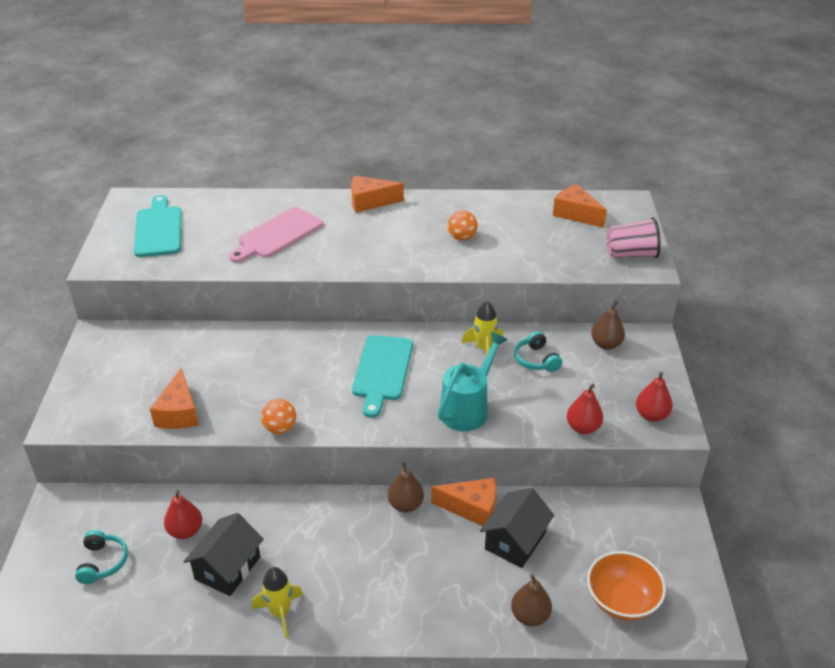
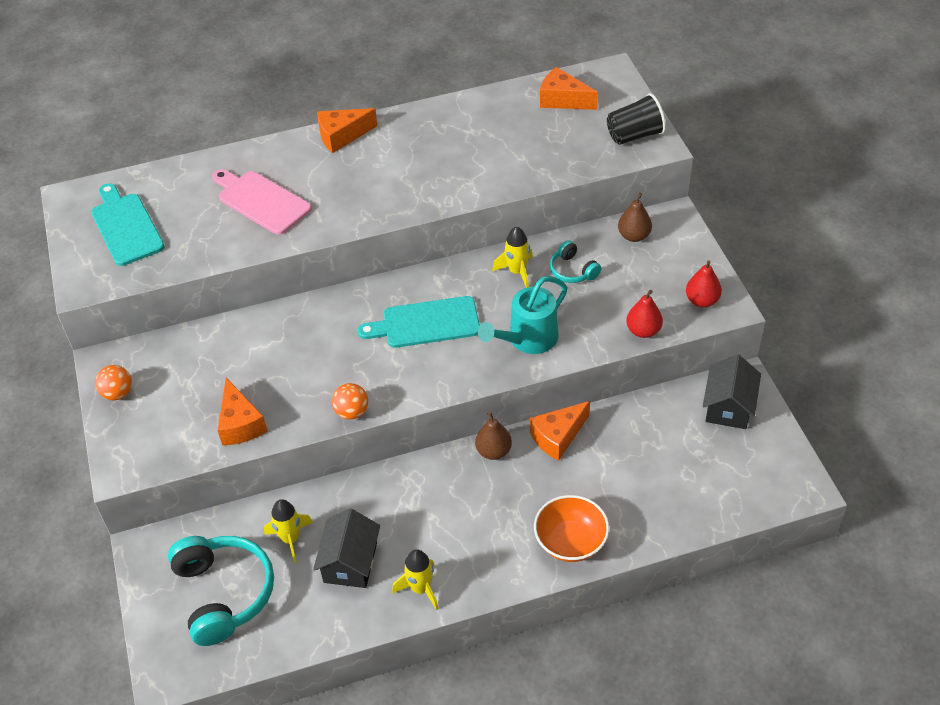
camera: 15 degrees left, 10 degrees up
(102, 562) = (224, 594): turquoise headphones -> turquoise headphones, size x1.99
(185, 531) = (290, 539): red pear -> yellow rocket
(277, 235) = (261, 201): pink cutting board -> pink cutting board turned 105 degrees clockwise
(382, 371) = (426, 323): turquoise cutting board -> turquoise cutting board turned 90 degrees clockwise
(462, 238) = (458, 157): orange ball -> orange ball (118, 393)
(468, 408) = (527, 340): turquoise watering can -> turquoise watering can turned 150 degrees counterclockwise
(472, 508) = (558, 437): orange cheese -> orange cheese turned 150 degrees clockwise
(515, 541) = (610, 457): black house -> black house (728, 406)
(530, 616) = (649, 523): brown pear -> none
(622, 600) = (724, 484): orange bowl -> orange bowl (570, 541)
(631, 254) = (635, 135): pink cup -> black cup

